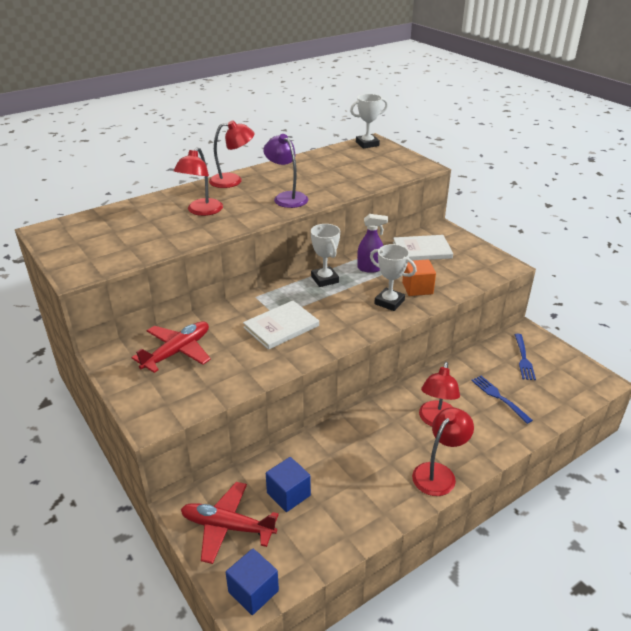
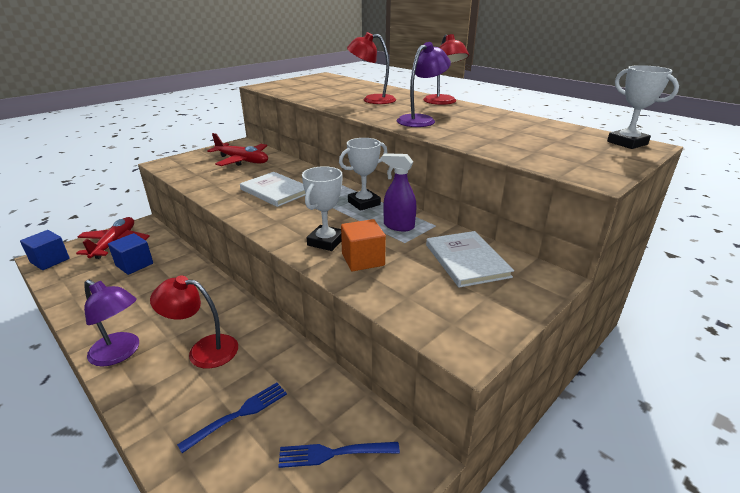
camera: 80 degrees right, 5 degrees down
(370, 268) = (398, 226): purple spray bottle -> purple spray bottle turned 120 degrees clockwise
(439, 473) = (120, 353): red lamp -> purple lamp

